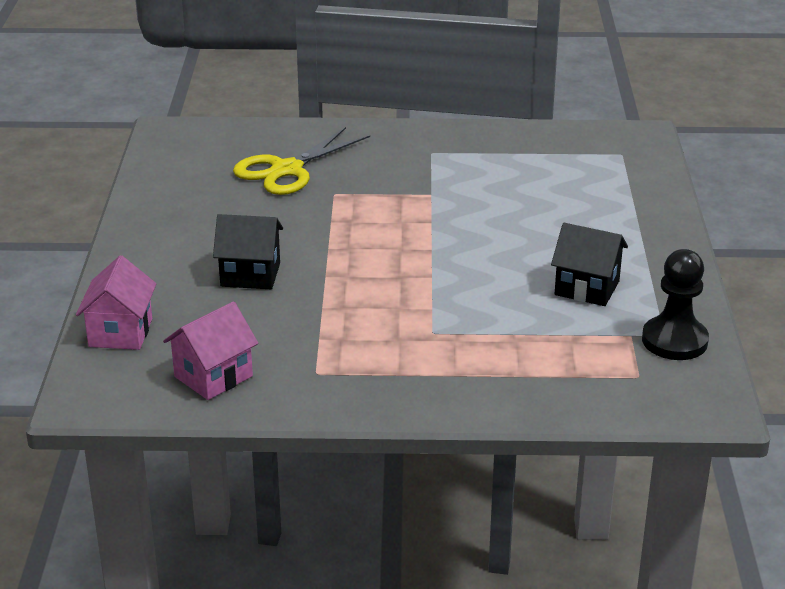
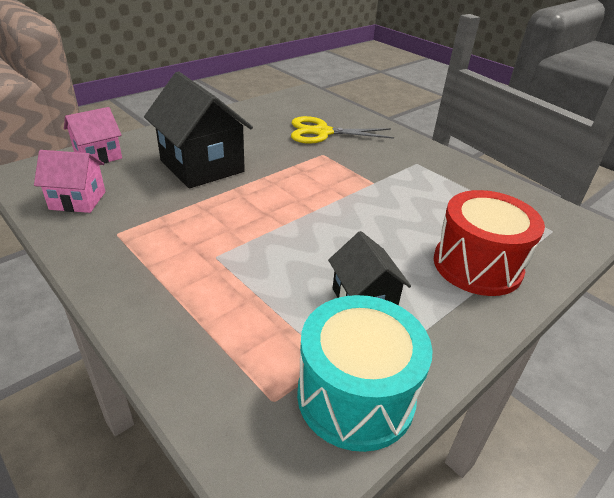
camera: 45 degrees right, 5 degrees up
(250, 275) = (202, 166): black house -> black house, size x1.76
(614, 215) = (477, 265): none -> red drum
(674, 341) = (355, 396): black pawn -> turquoise drum

